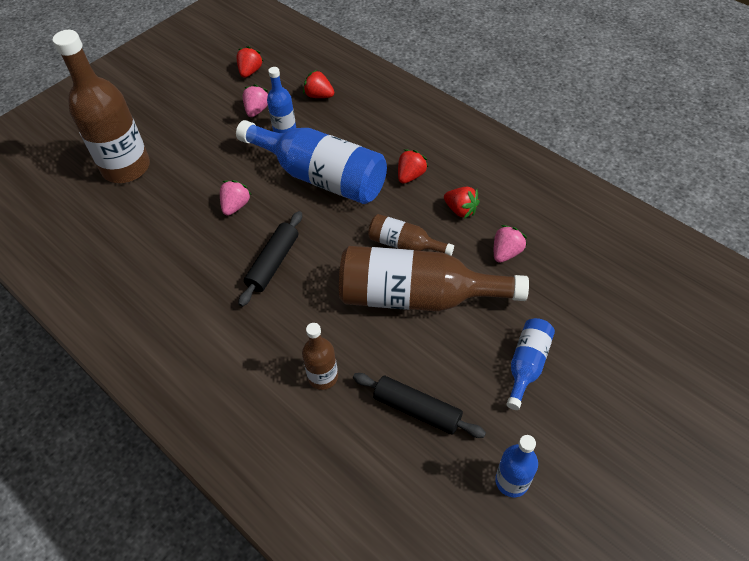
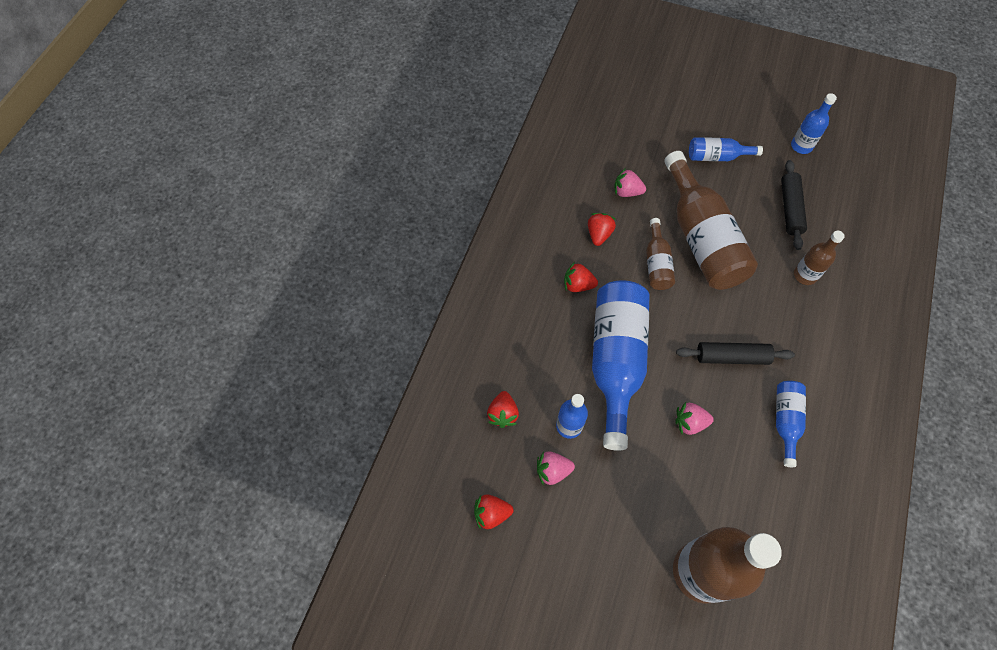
camera: 115 degrees left, 10 degrees up
(189, 276) = (785, 421): none -> blue bottle

